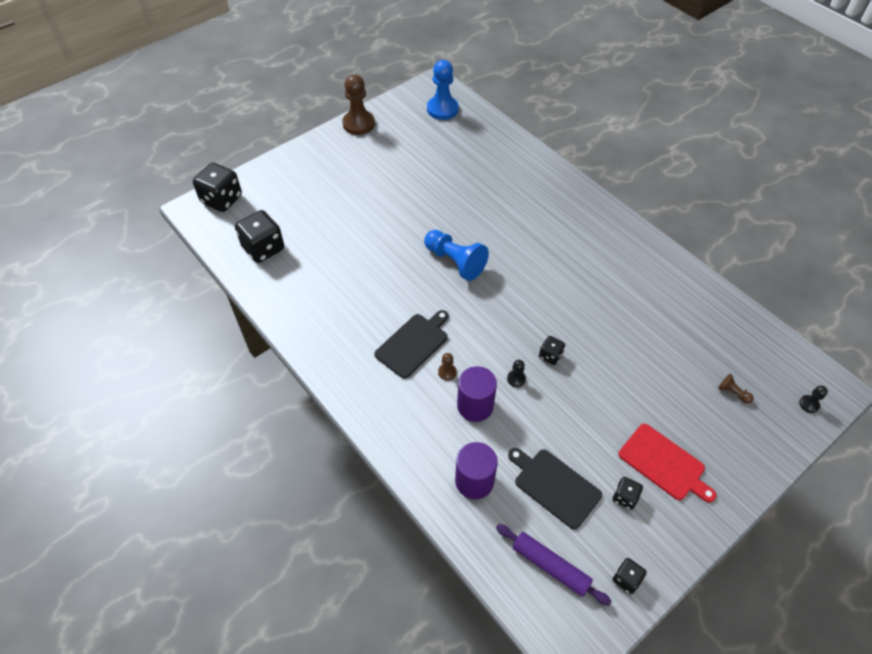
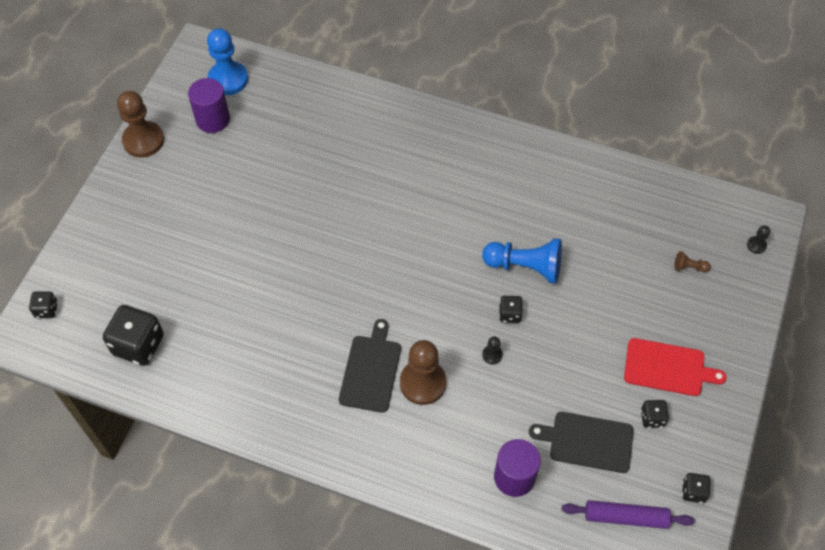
camera: 30 degrees left, 5 degrees up
(222, 199) = (46, 310): black dice -> black dice, size x0.51
(447, 372) = (423, 383): brown pawn -> brown pawn, size x2.27
(455, 262) = (356, 259): blue pawn -> blue pawn (525, 267)
(475, 406) = (470, 403): purple cylinder -> purple cylinder (213, 119)

